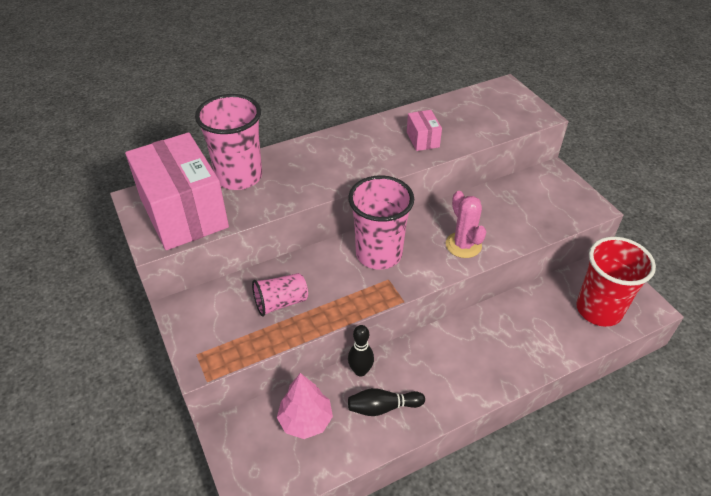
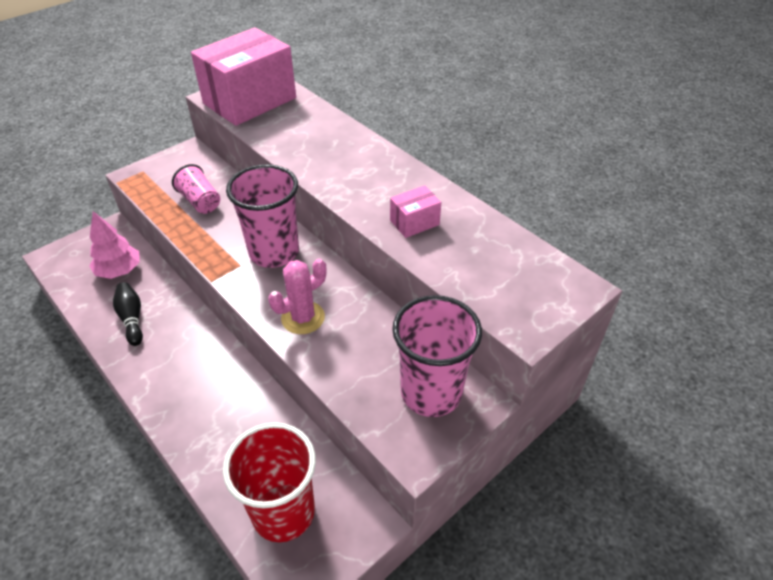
camera: 75 degrees right, 0 degrees up
(239, 177) = (305, 116): pink cup -> pink cup (431, 392)
(360, 371) = (172, 296): black bowling pin -> none

